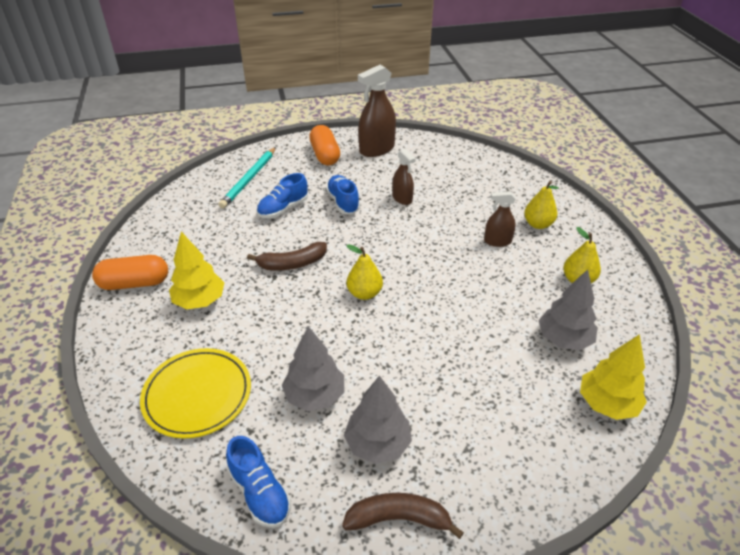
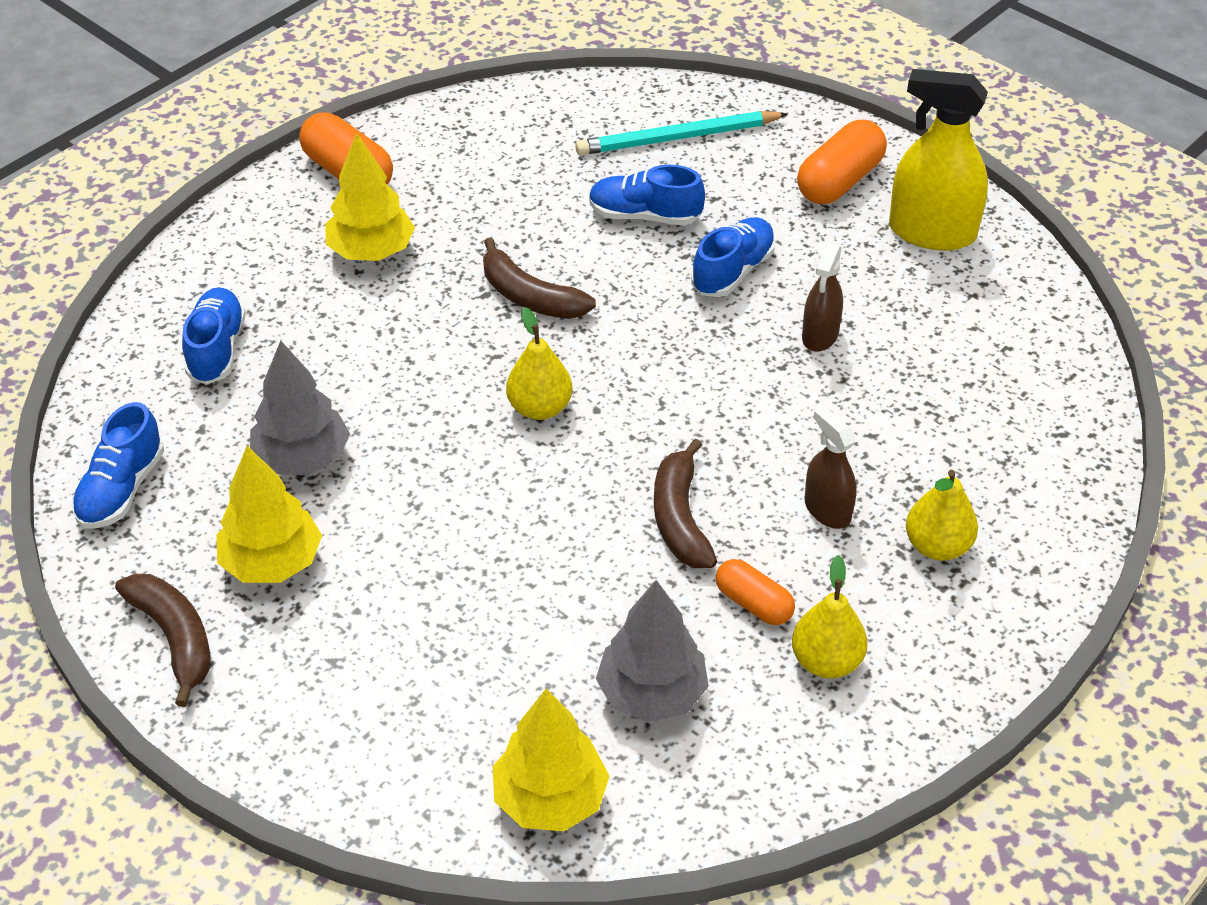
camera: 55 degrees right, 5 degrees up
(197, 395) = (216, 349): yellow plate -> blue shoe
(377, 149) = (931, 232): brown spray bottle -> yellow spray bottle
(378, 444) = (272, 562): grey tree -> yellow tree
(469, 282) = (680, 518): none -> brown banana
(533, 285) = (753, 603): none -> orange capsule

